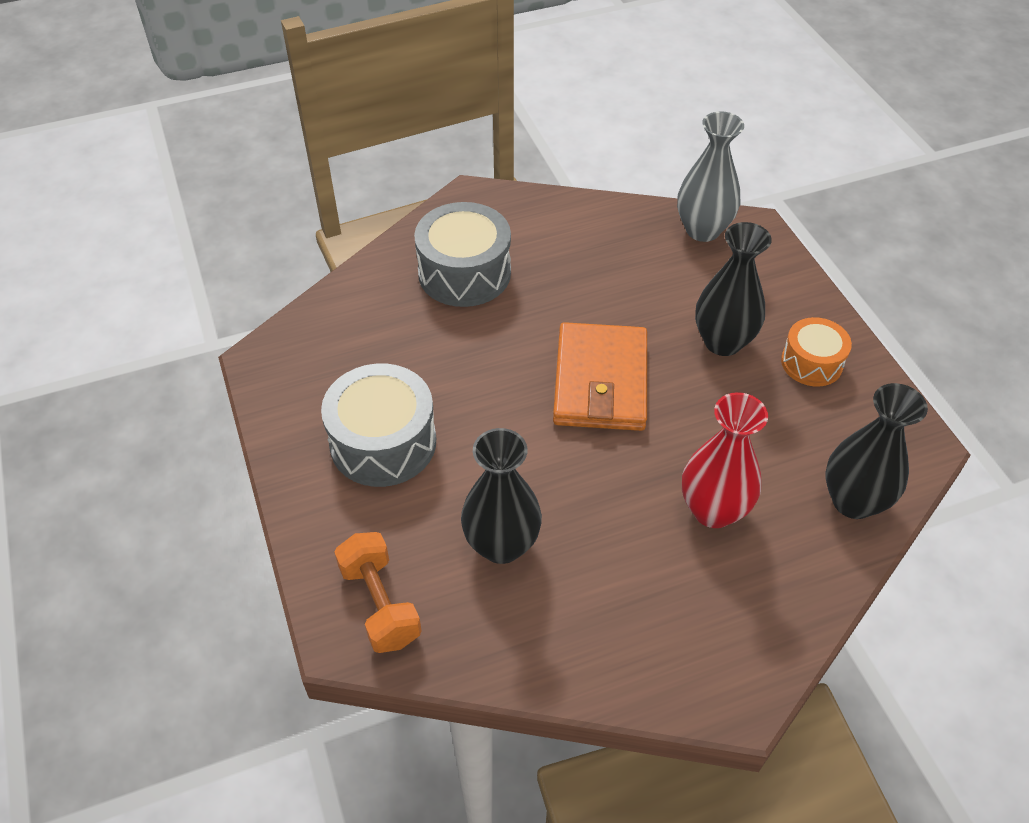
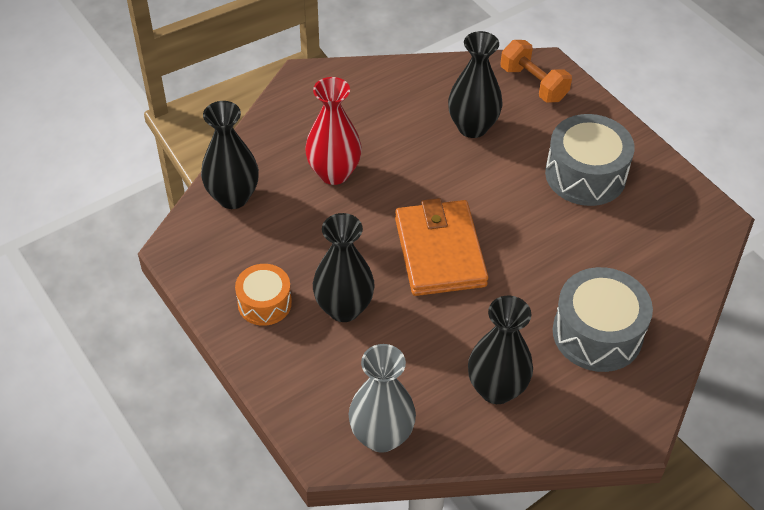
camera: 165 degrees right, 0 degrees up
(584, 246) = (496, 389): none -> black vase

